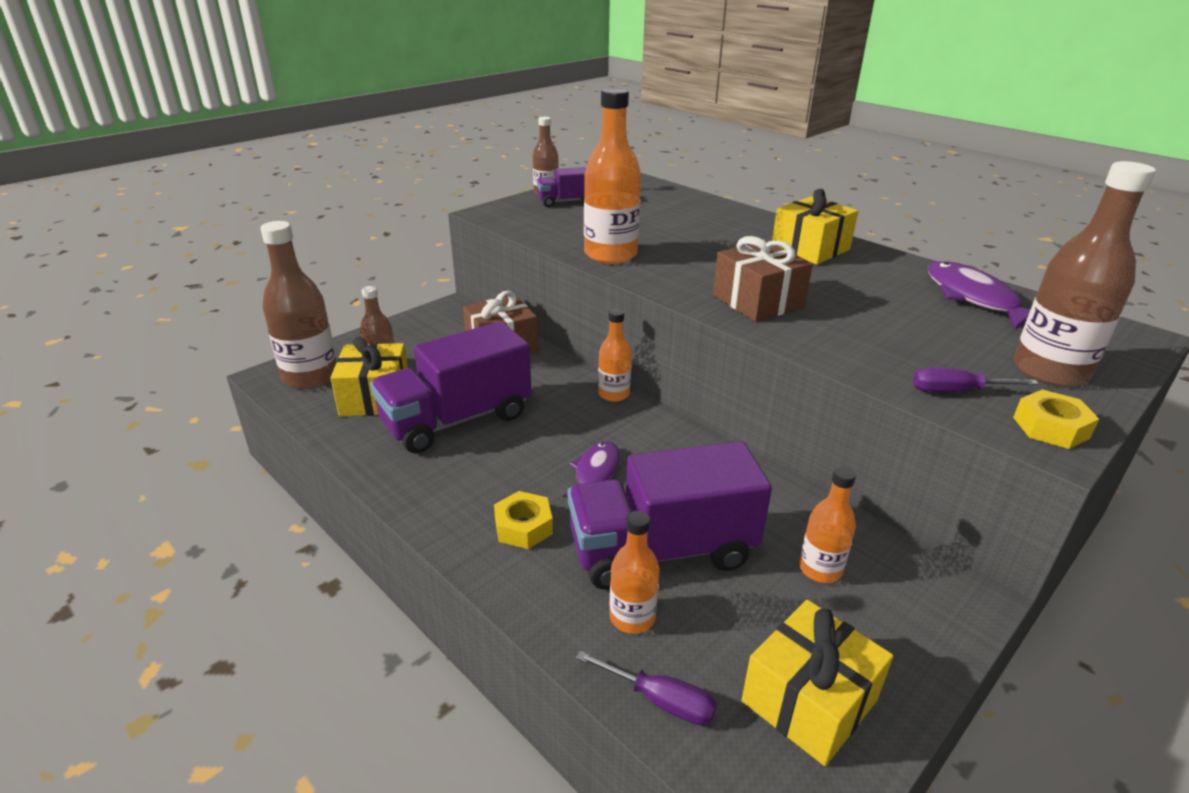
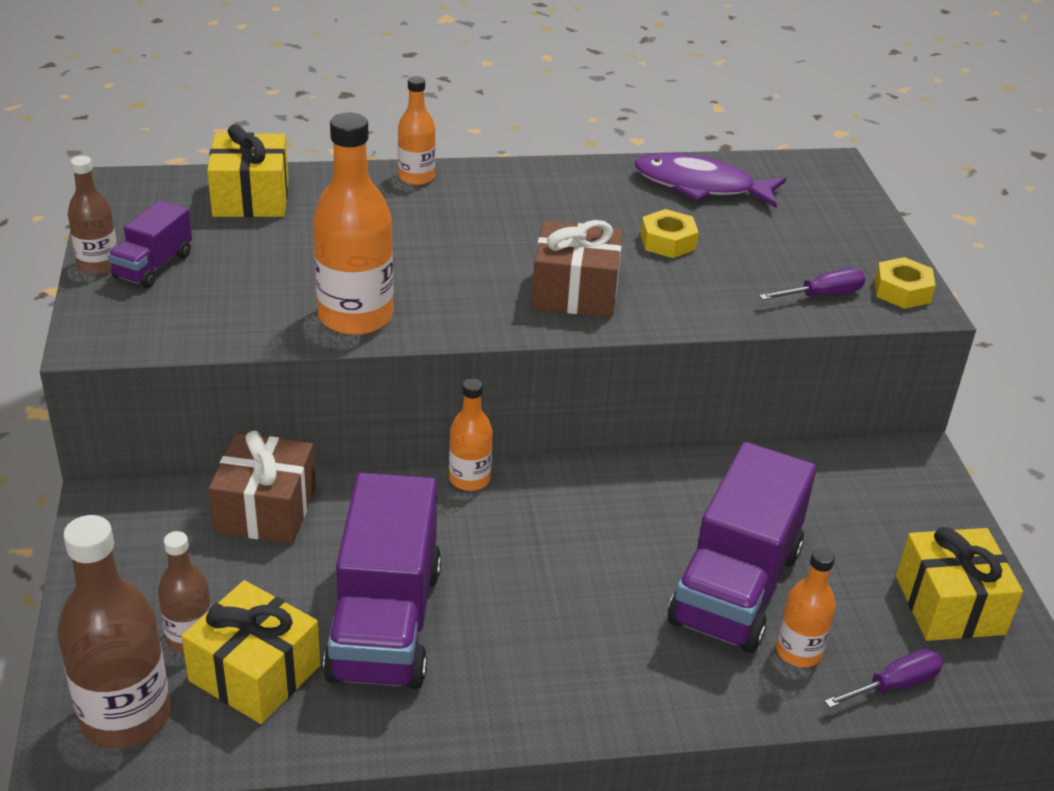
camera: 55 degrees left, 5 degrees up
(523, 527) = (623, 660): yellow nut -> yellow nut (668, 242)
(595, 473) = (589, 567): purple fish -> none
(810, 249) = (506, 196): yellow gift -> yellow gift (251, 198)
(820, 569) = (833, 511): orange bottle -> orange bottle (416, 177)
(957, 391) = (822, 295): purple screwdriver -> purple screwdriver turned 150 degrees counterclockwise
(1050, 371) = (837, 237): brown bottle -> none

